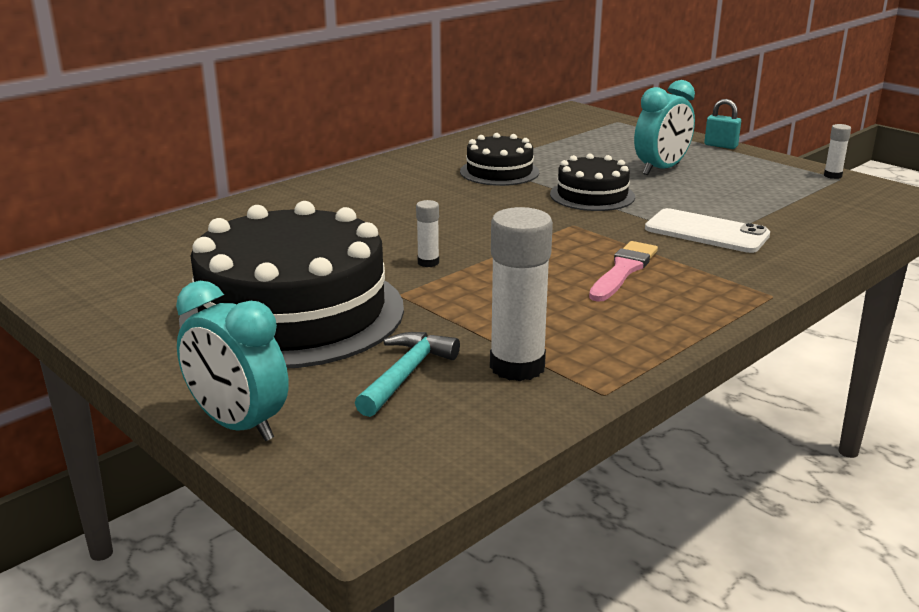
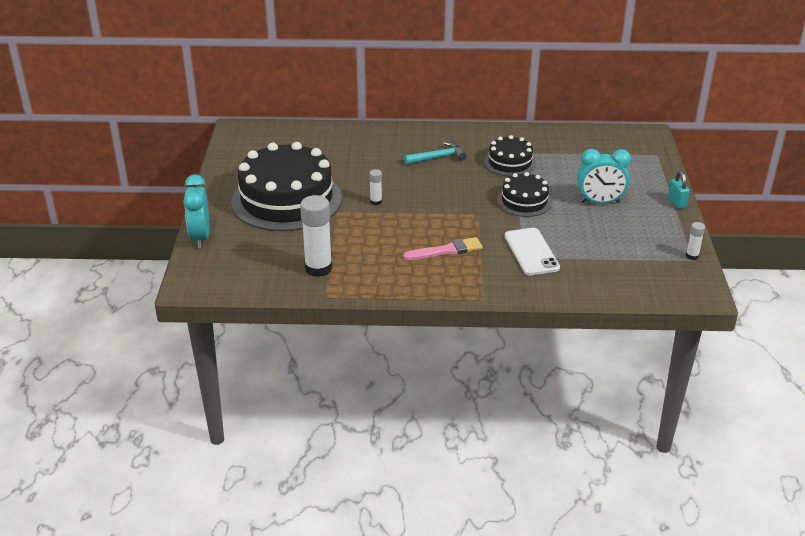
camera: 45 degrees right, 10 degrees up
(406, 374) = (278, 249): turquoise hammer -> turquoise hammer (438, 158)

